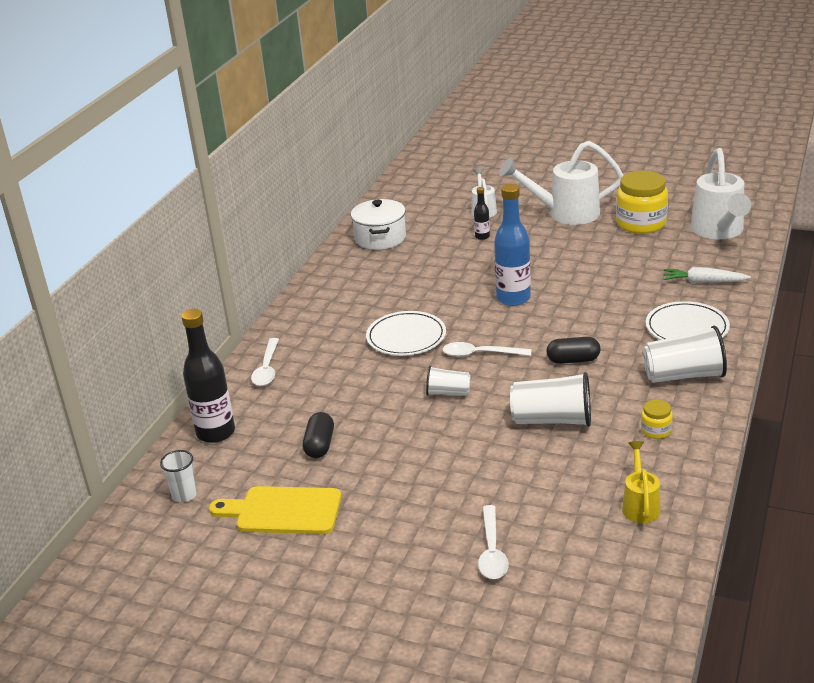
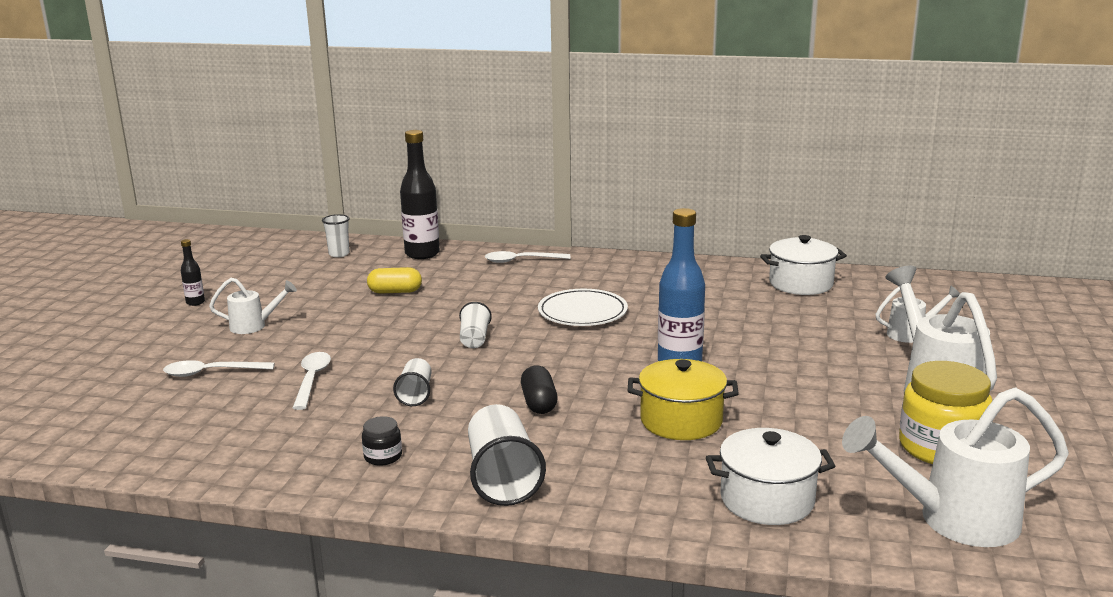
camera: 80 degrees right, 10 degrees down
(283, 511) = (305, 287): yellow cutting board -> none
(320, 445) = (395, 292): black capsule -> yellow capsule
(381, 536) = (254, 326): none -> white watering can
(480, 354) = (550, 350): white spoon -> white spoon (312, 380)
(482, 236) = (834, 337): black bottle -> black bottle (195, 302)
(552, 420) = (415, 394): white cup -> white cup, size x0.57
(604, 303) = (681, 421): none -> yellow pot
(640, 504) = (248, 446): yellow watering can -> none
(656, 430) = (383, 456): yellow jar -> black jar
(687, 328) = (625, 482): white plate -> none
(703, 282) = (767, 500): white carrot -> white pot

